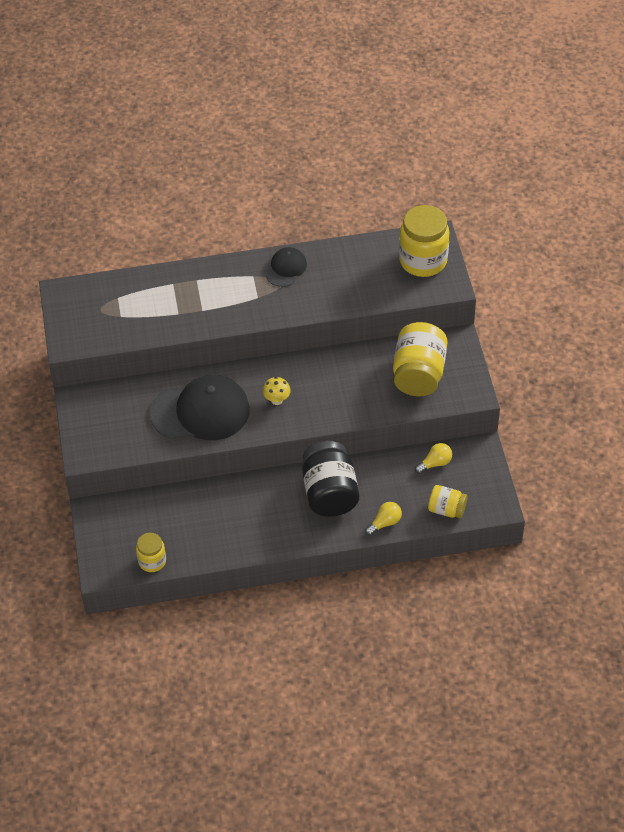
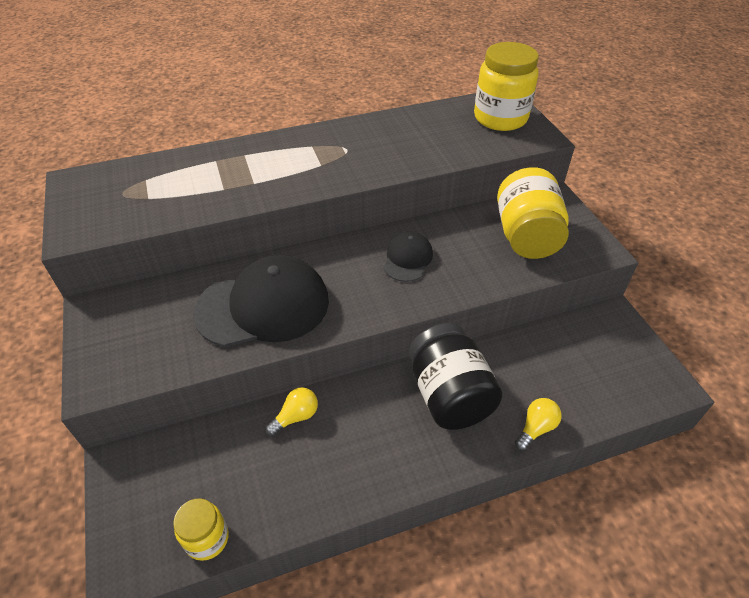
camera: 10 degrees left, 5 degrees down
(277, 400) = (361, 282): yellow mushroom -> none
(286, 268) = (349, 136): black cap -> black cap (407, 259)
(435, 463) = (568, 340): yellow light bulb -> yellow light bulb (296, 417)
(446, 509) = (609, 398): yellow jar -> none

